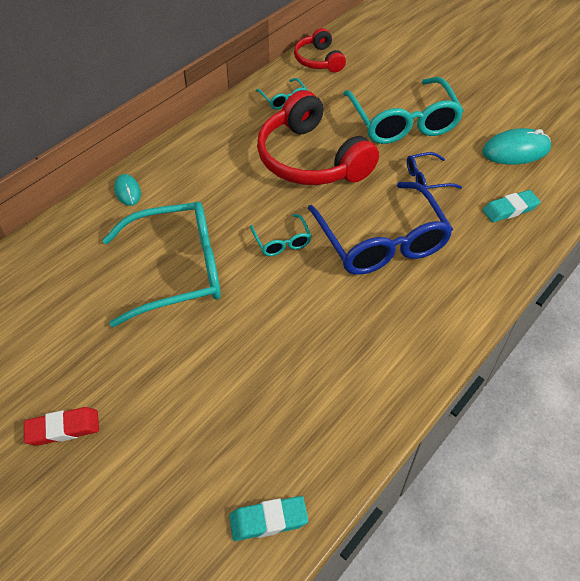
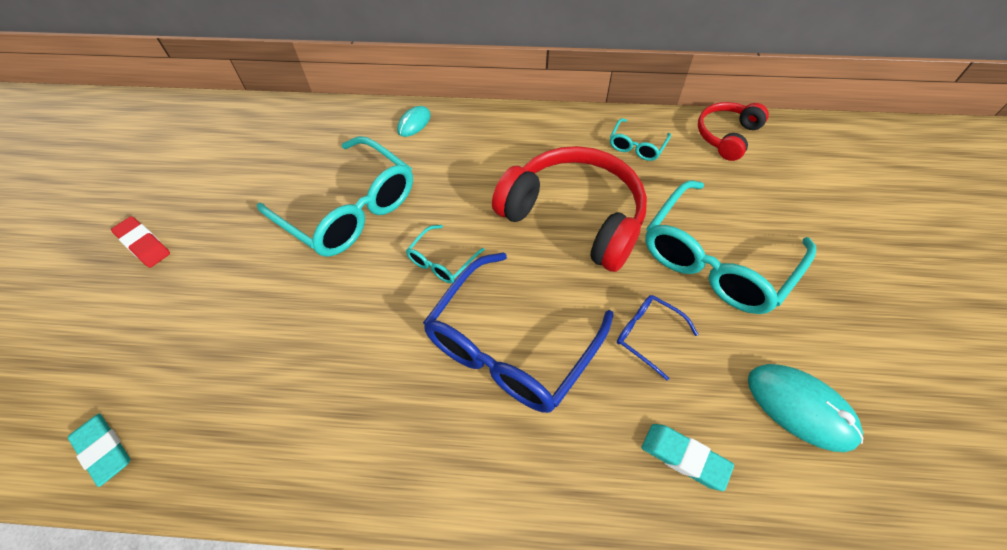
camera: 55 degrees right, 5 degrees up
(311, 159) = (574, 217): red headphones -> red headphones turned 105 degrees clockwise

